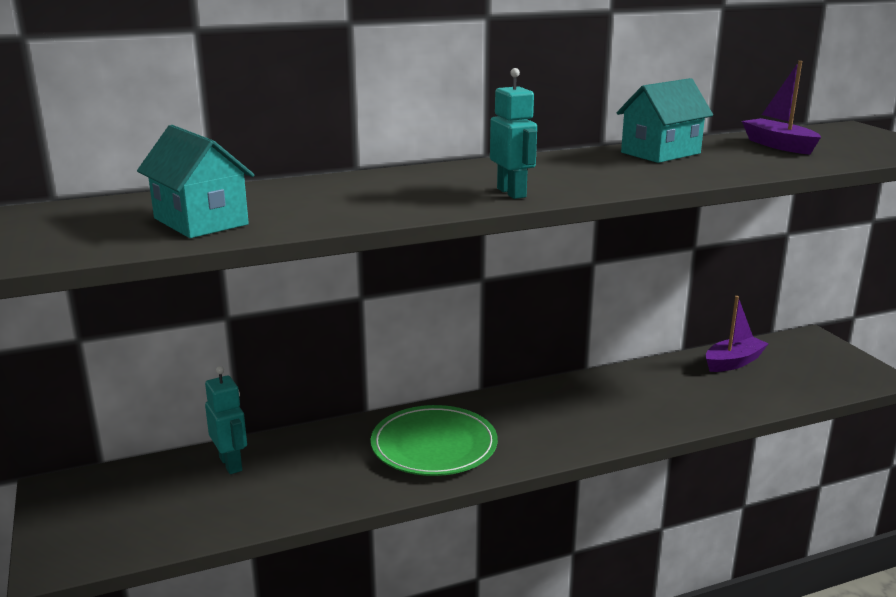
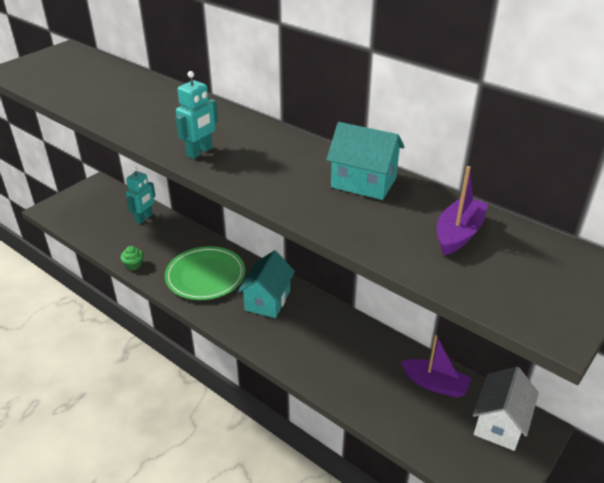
camera: 60 degrees right, 15 degrees up
(200, 221) = (84, 89): turquoise house -> turquoise house (267, 300)
(342, 500) = (133, 265): none -> green cupcake
(799, 350) = (500, 423): none -> white house

